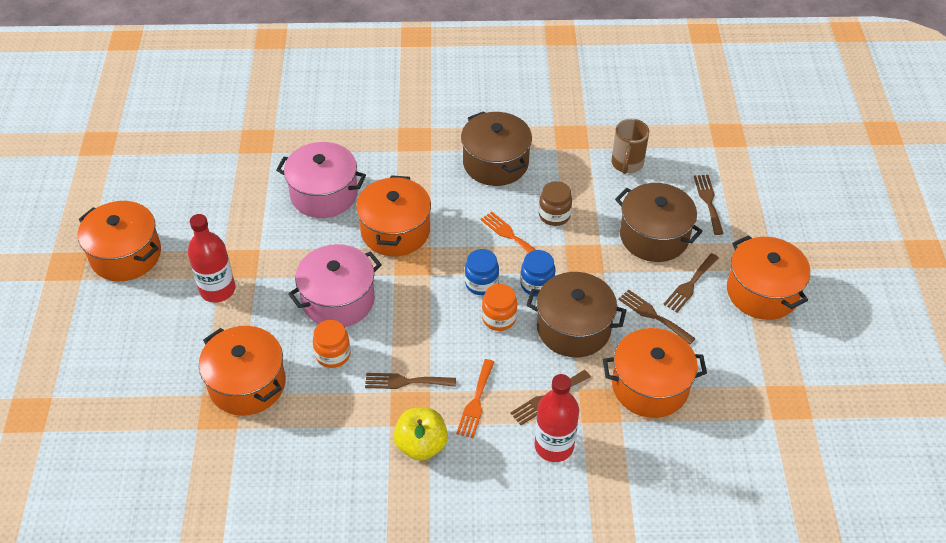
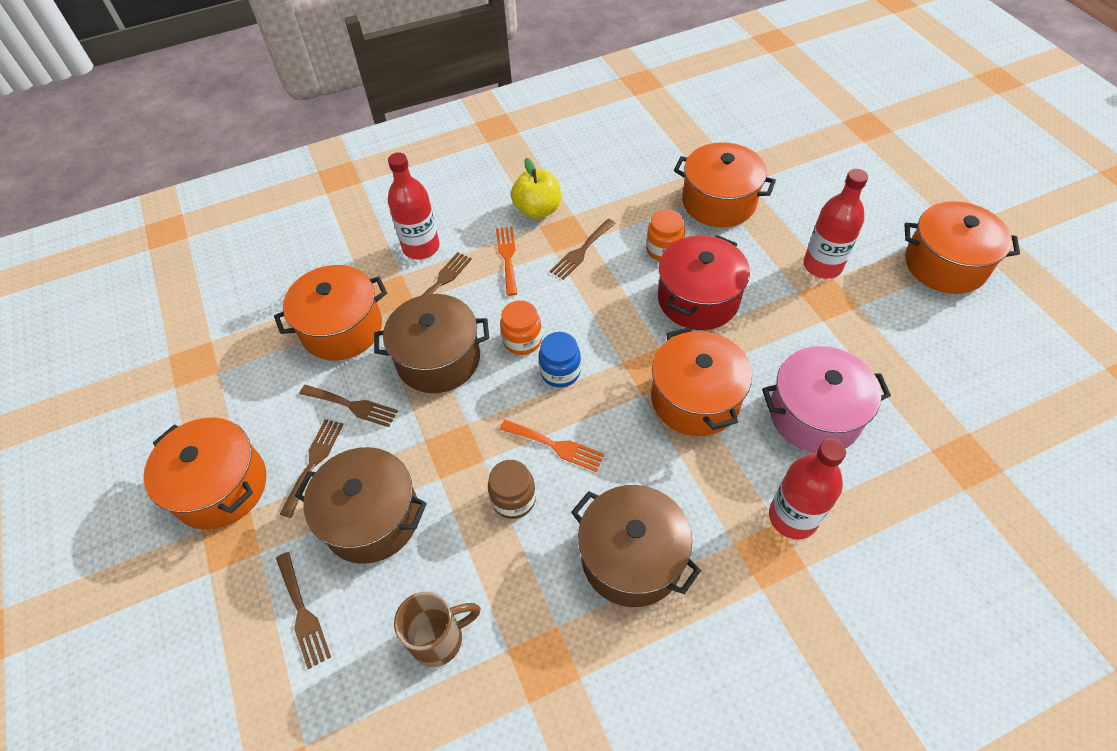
camera: 160 degrees right, 5 degrees up
(338, 300) = (698, 299): pink pot -> red pot
(386, 150) = (792, 517): none -> red bottle
(405, 381) = (581, 251): brown fork -> brown fork turned 150 degrees clockwise
(537, 284) = (497, 394): blue jar -> none
(627, 164) = (439, 638): brown mug -> brown mug turned 75 degrees clockwise

